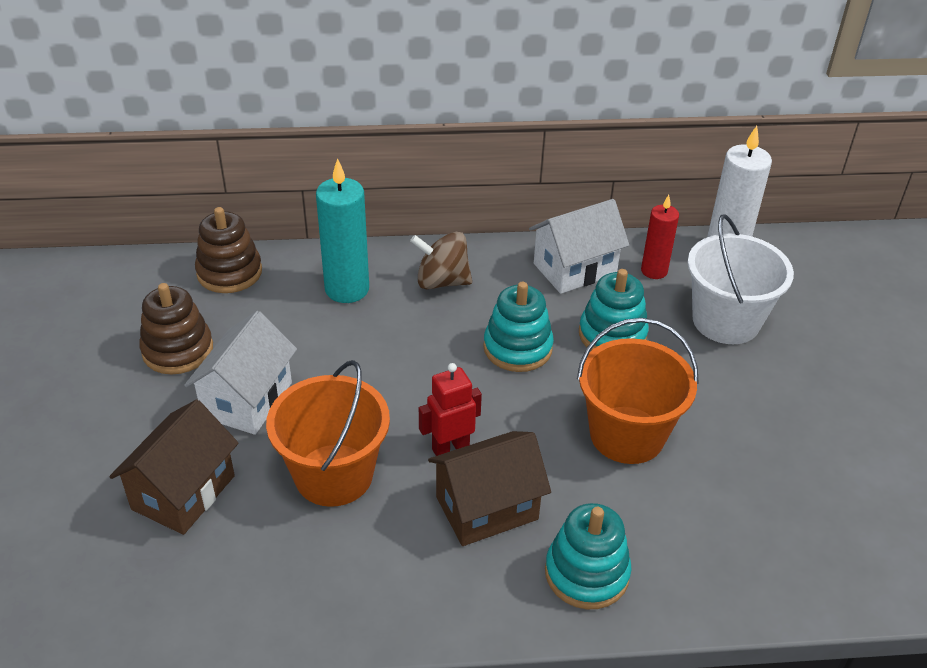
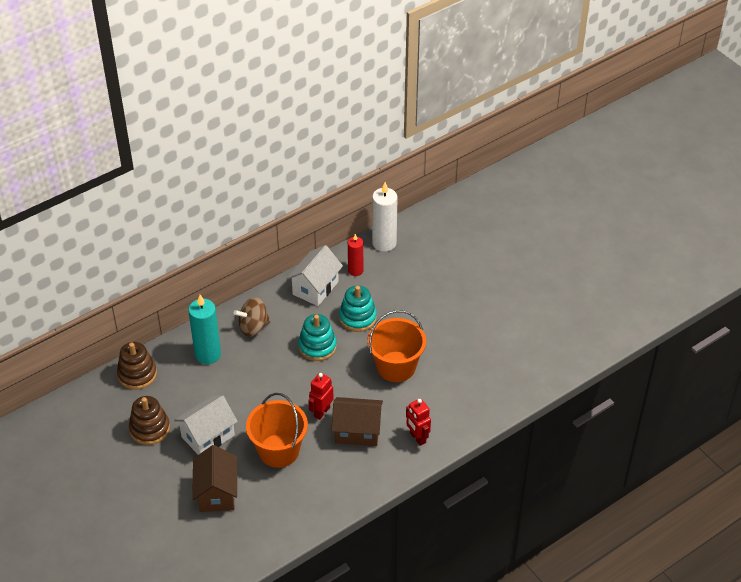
camera: 30 degrees left, 5 degrees up
(247, 400) = (208, 436): white house -> white house turned 60 degrees clockwise
(487, 508) = (357, 431): brown house -> brown house turned 60 degrees clockwise
(586, 573) = (417, 438): turquoise stacking toy -> red robot
(726, 321) = (406, 284): white bucket -> none

